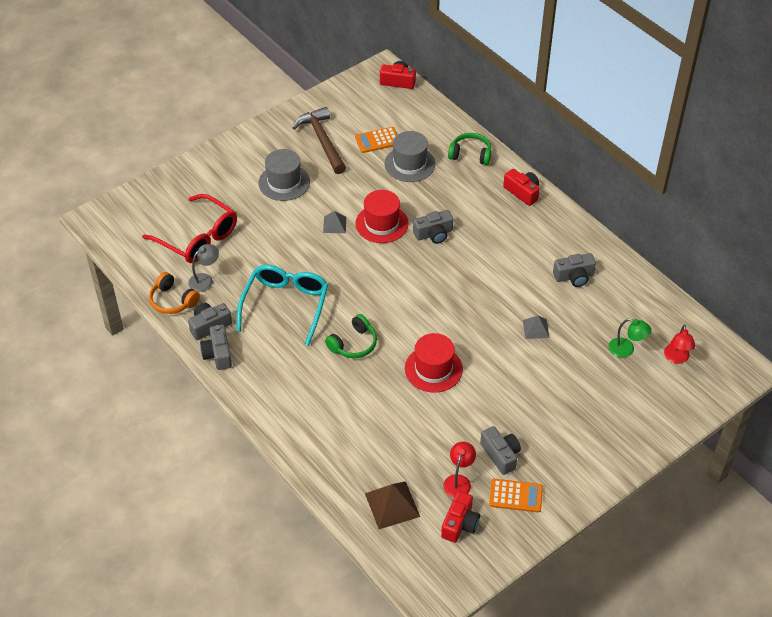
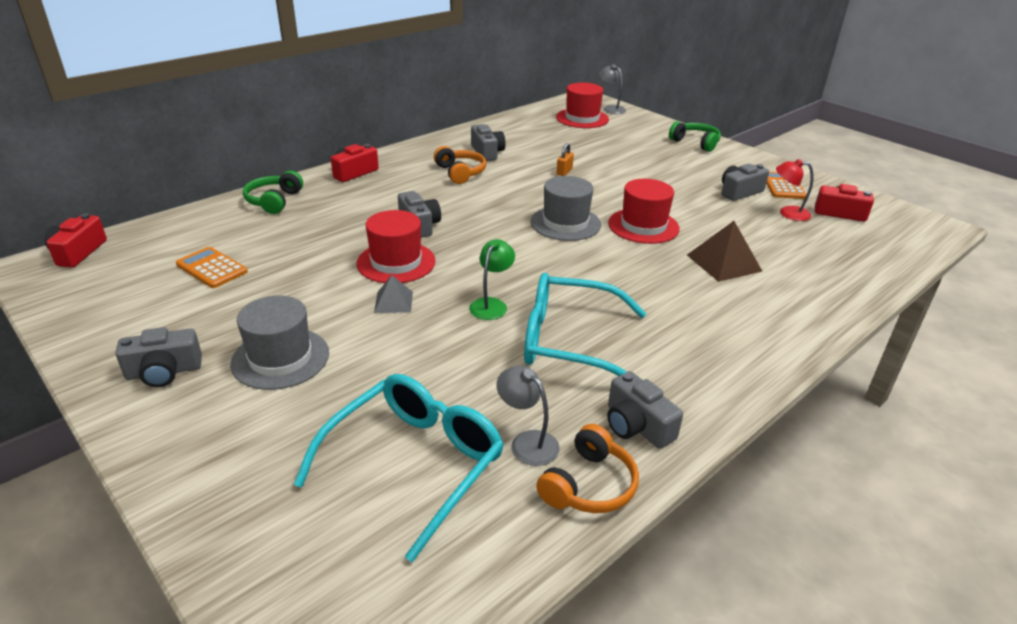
camera: 95 degrees left, 15 degrees down
(198, 238) = (414, 464): red glasses -> turquoise glasses
(218, 354) = (695, 409): grey camera -> grey camera (164, 372)
(322, 141) = (186, 320): brown hammer -> none
(353, 344) = (625, 280): green headphones -> green headphones (695, 143)
(377, 140) = (212, 268): orange calculator -> orange calculator turned 150 degrees clockwise
(392, 504) = (849, 250): brown pyramid -> brown pyramid (723, 263)
(409, 164) = (277, 242): grey hat -> grey hat (565, 223)
(528, 257) = (460, 173): none -> orange headphones
(536, 328) = (564, 172): grey pyramid -> orange padlock
(626, 350) = (579, 135): green lamp -> green lamp (491, 304)
(676, 358) = (582, 118): red lamp -> red hat
(713, 388) = (610, 108): none -> grey lamp

